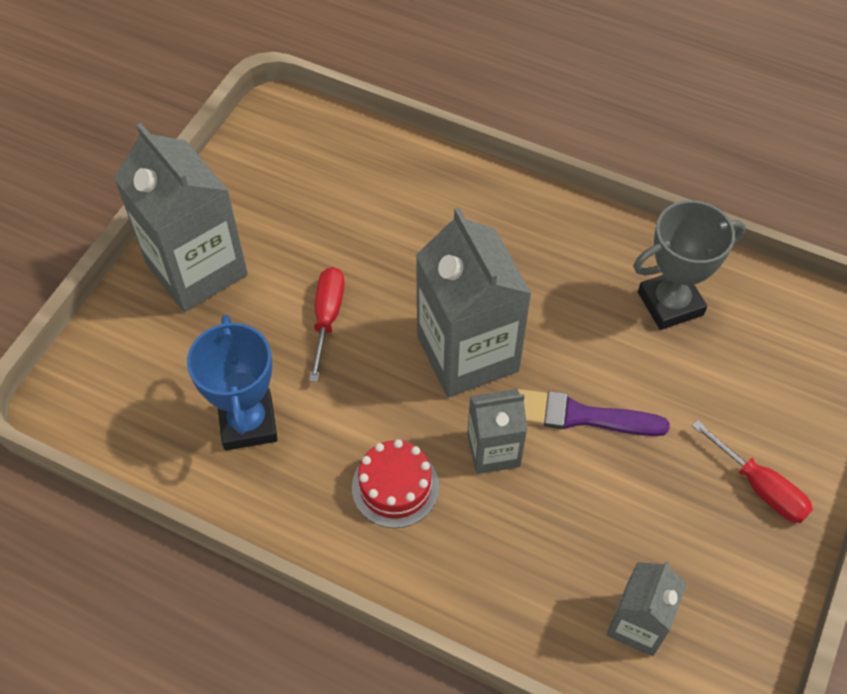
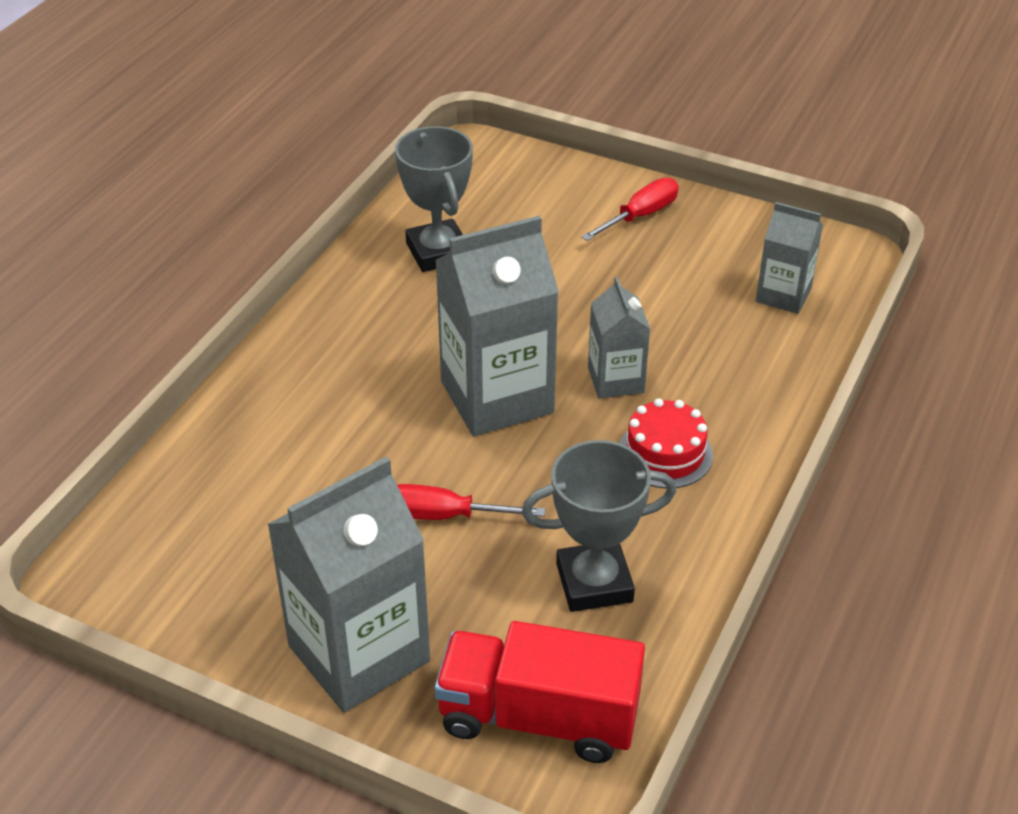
camera: 90 degrees left, 15 degrees down
(124, 381) = (538, 717): none -> red truck
(248, 423) = (594, 583): blue trophy -> grey trophy
(580, 416) = (572, 318): purple brush -> none

